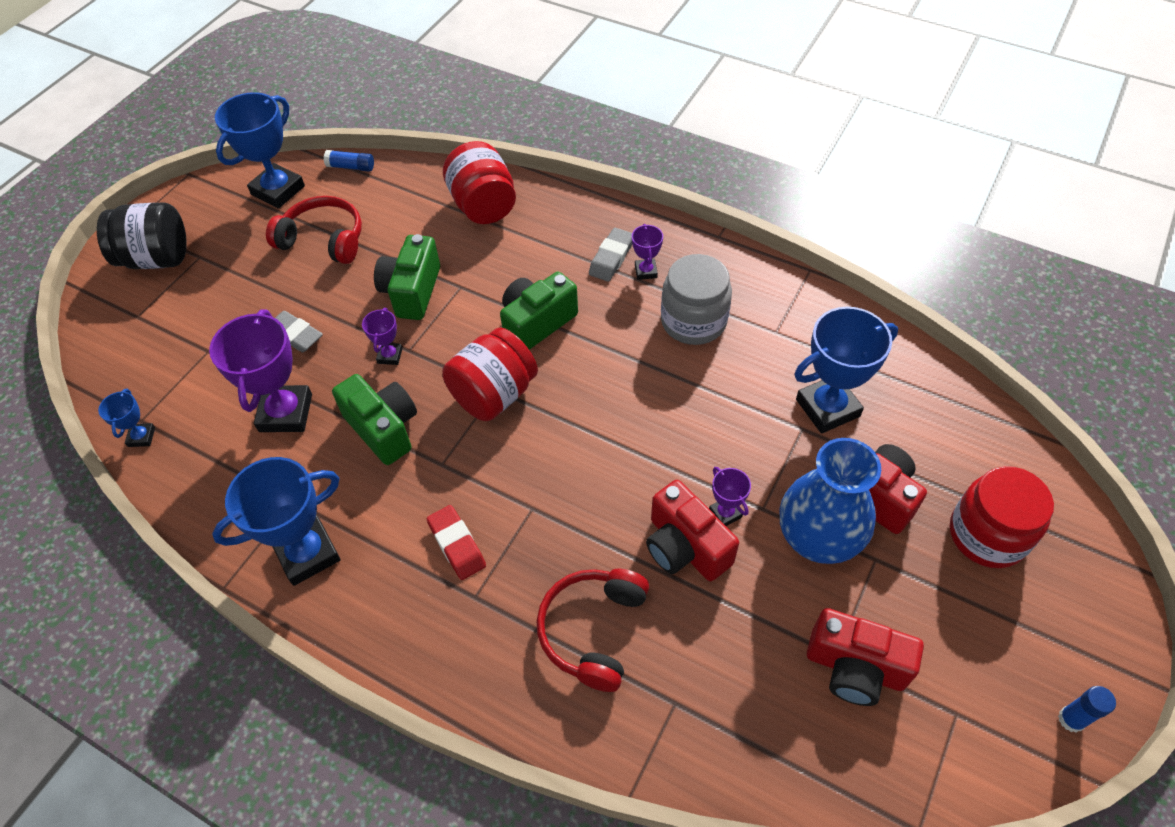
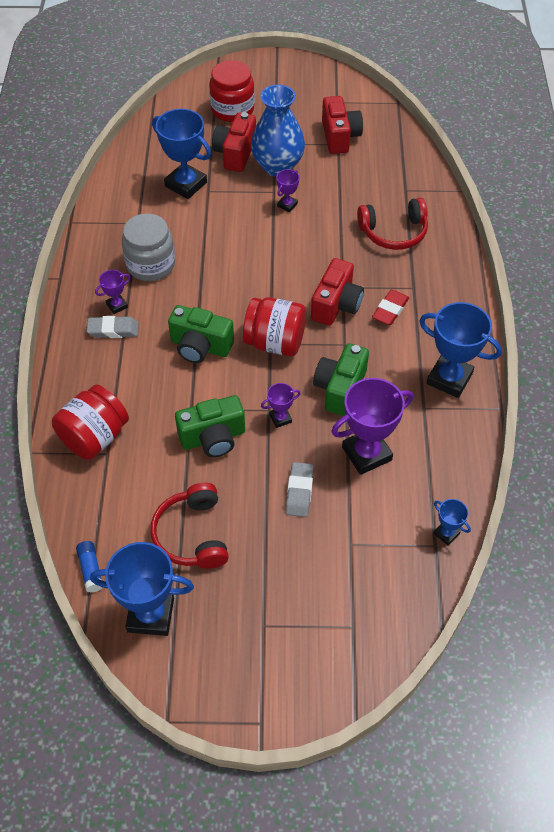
camera: 120 degrees left, 0 degrees up
(141, 437) = (446, 533): blue trophy -> blue trophy turned 75 degrees clockwise
(156, 258) = (285, 662): black jar -> none
(685, 547) = (319, 214): red camera -> red camera (336, 305)
(1071, 719) = (313, 70): blue glue stick -> none

